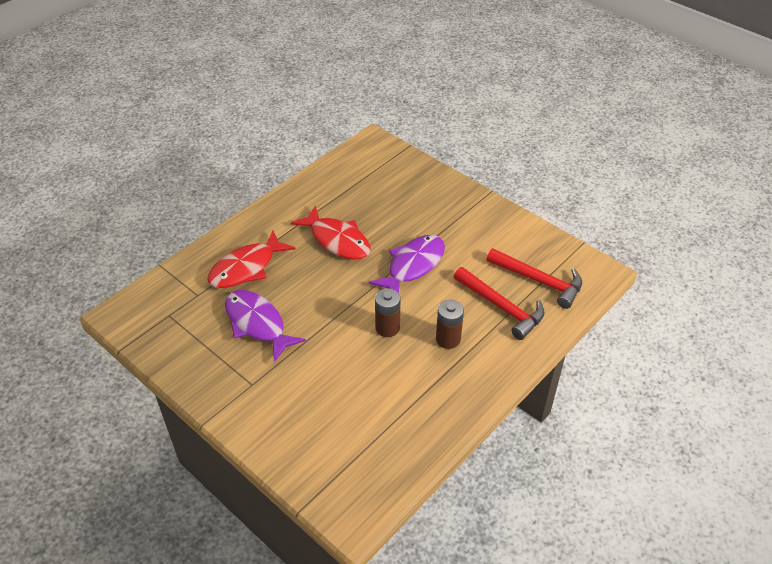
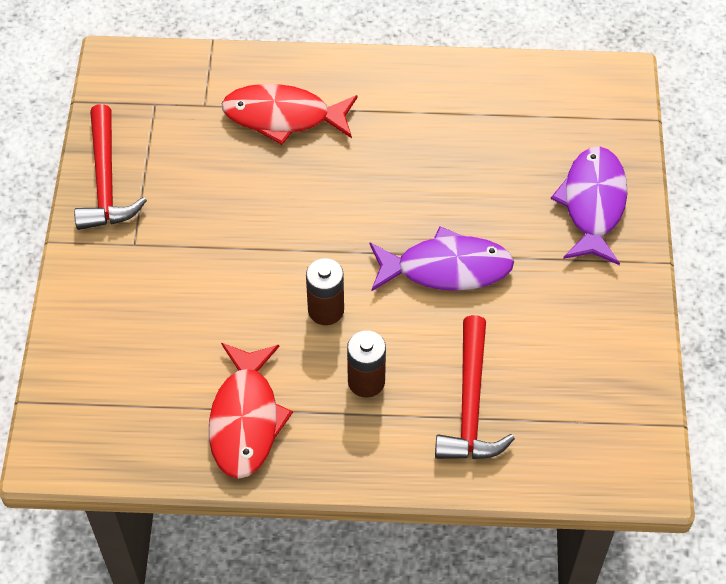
camera: 50 degrees right, 10 degrees up
(257, 324) = (216, 187): purple fish -> purple fish (593, 204)
(337, 240) = (410, 166): red fish -> red fish (245, 419)
(539, 281) = (556, 416): red hammer -> red hammer (106, 180)

